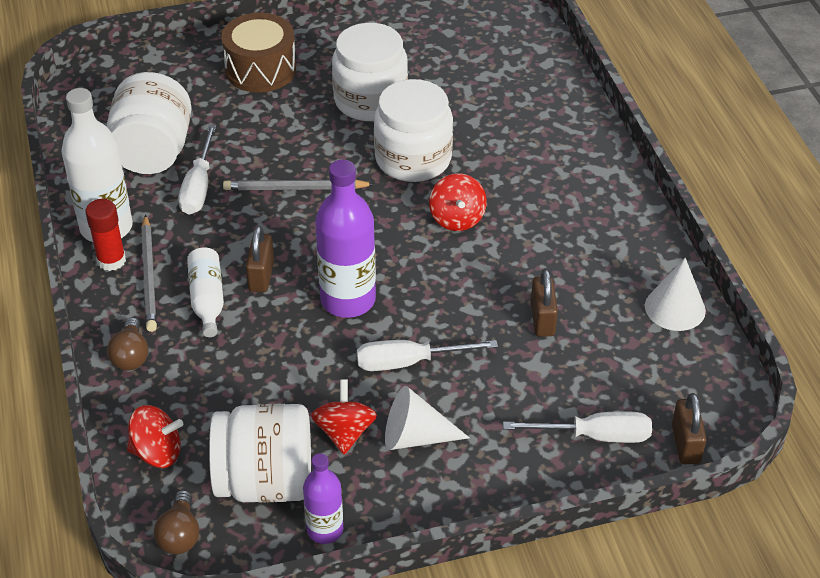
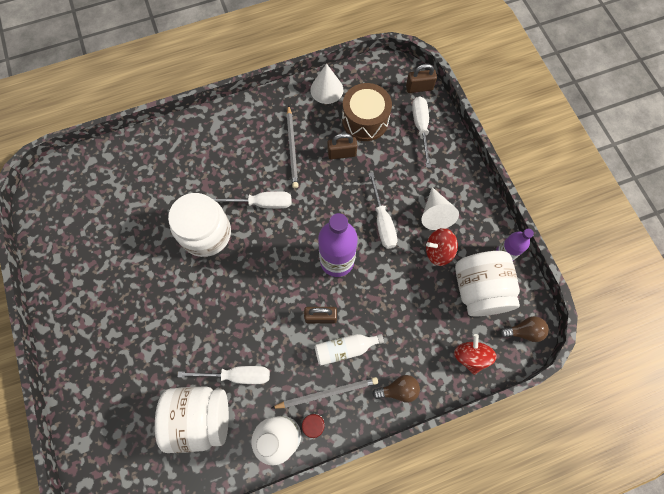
camera: 95 degrees left, 25 degrees up
(260, 69) = (104, 351): brown drum -> brown drum (365, 120)
(295, 188) = (237, 307): grey pencil -> grey pencil (292, 148)
(370, 100) = (144, 267): white jar -> none
(457, 218) = (262, 203): red spinning top -> white screwdriver

